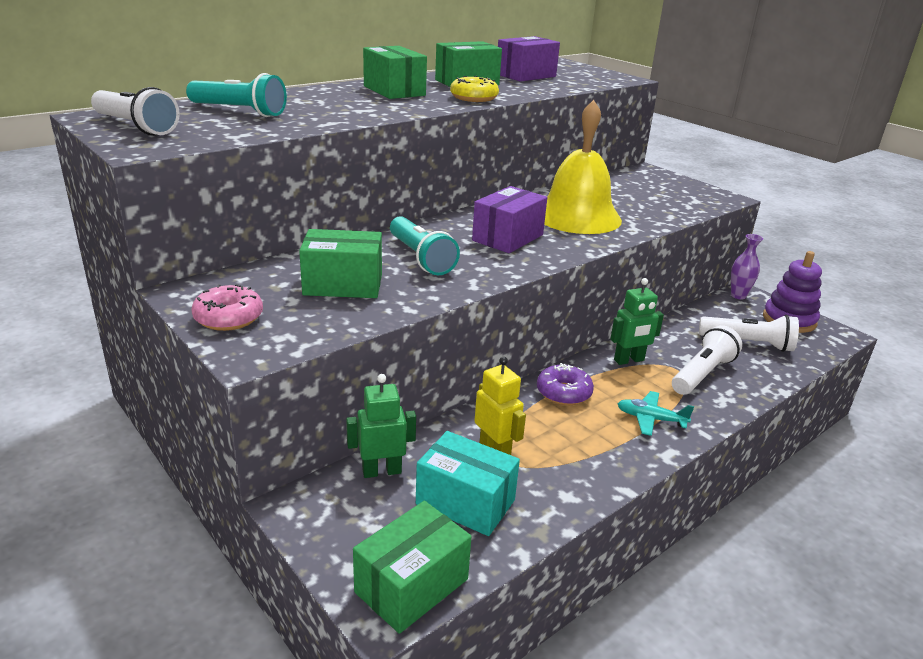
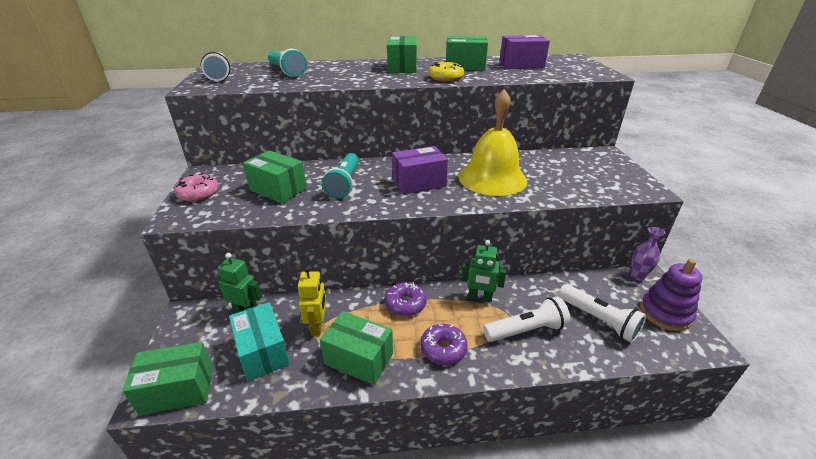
camera: 35 degrees right, 5 degrees up
(581, 462) = (359, 359): none -> green box
(650, 419) = (443, 349): turquoise plane -> purple donut

